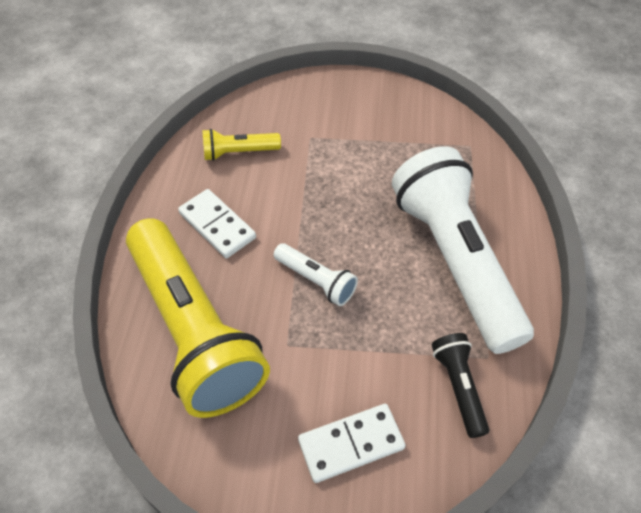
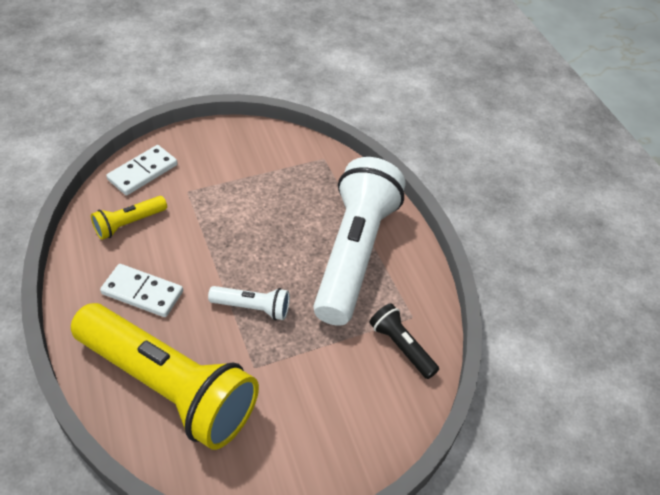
camera: 30 degrees left, 5 degrees down
(351, 444) = (342, 421): white domino -> white domino (143, 172)
(455, 261) = (355, 253): white flashlight -> white flashlight turned 60 degrees clockwise

